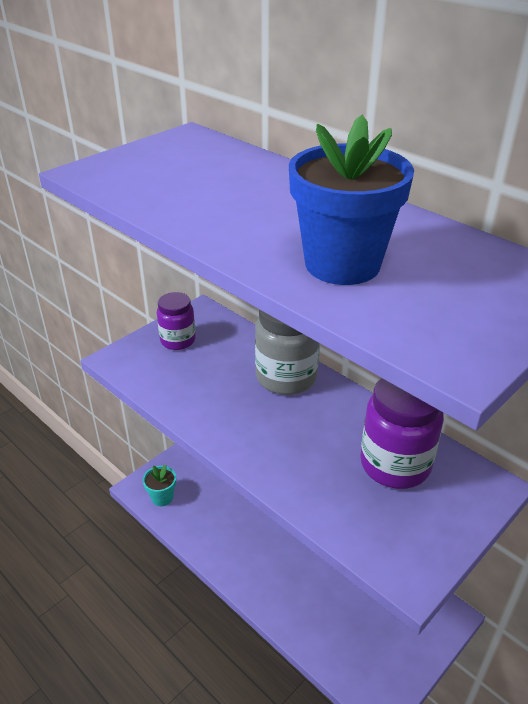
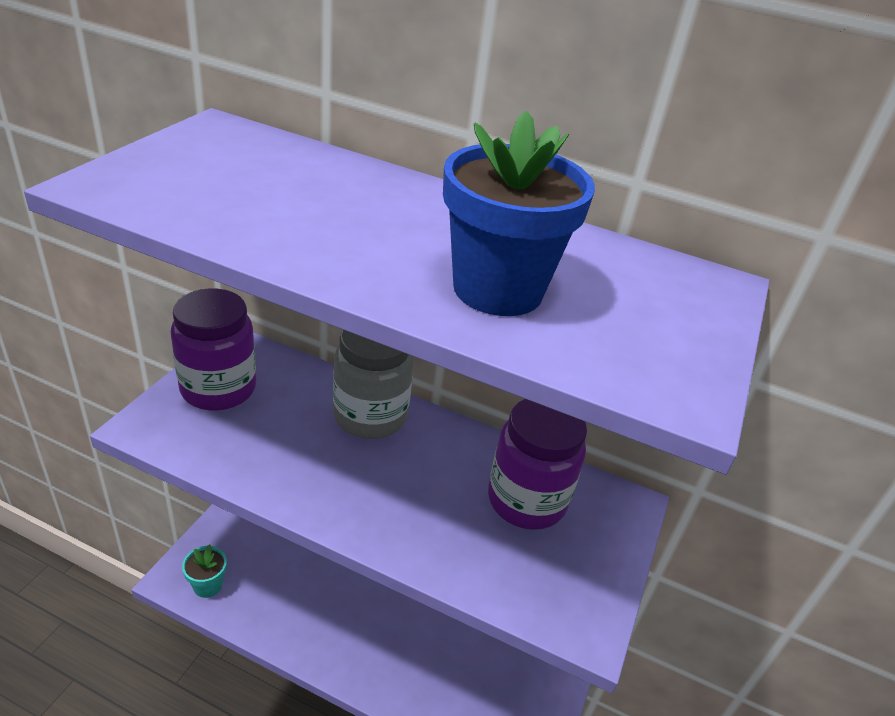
camera: 25 degrees left, 0 degrees up
(178, 340) = (218, 389): purple jar -> purple jar, size x1.62

